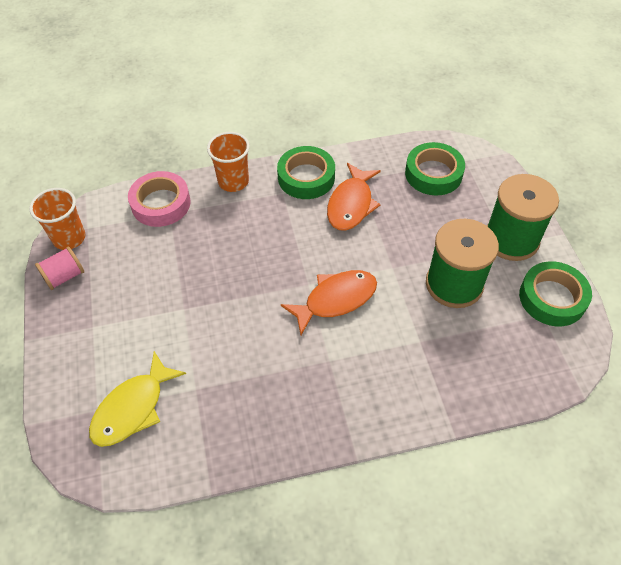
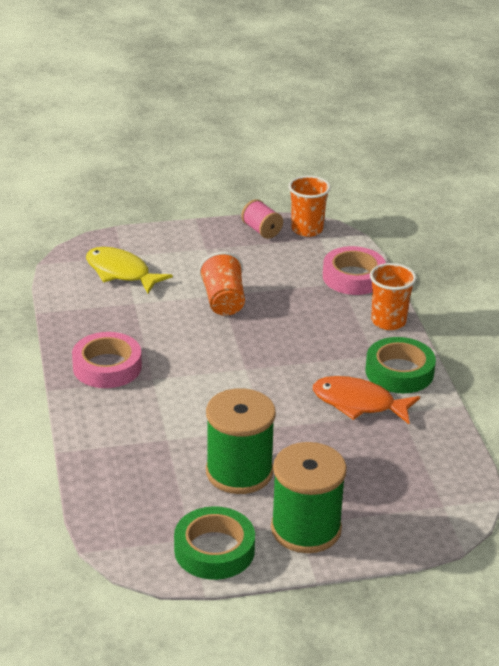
camera: 90 degrees right, 20 degrees down
(196, 305) = (223, 301): none -> orange cup
(313, 404) = (107, 367): none -> pink tape
(336, 299) = (224, 385): orange fish -> none
(433, 174) = (415, 474): green tape -> none

